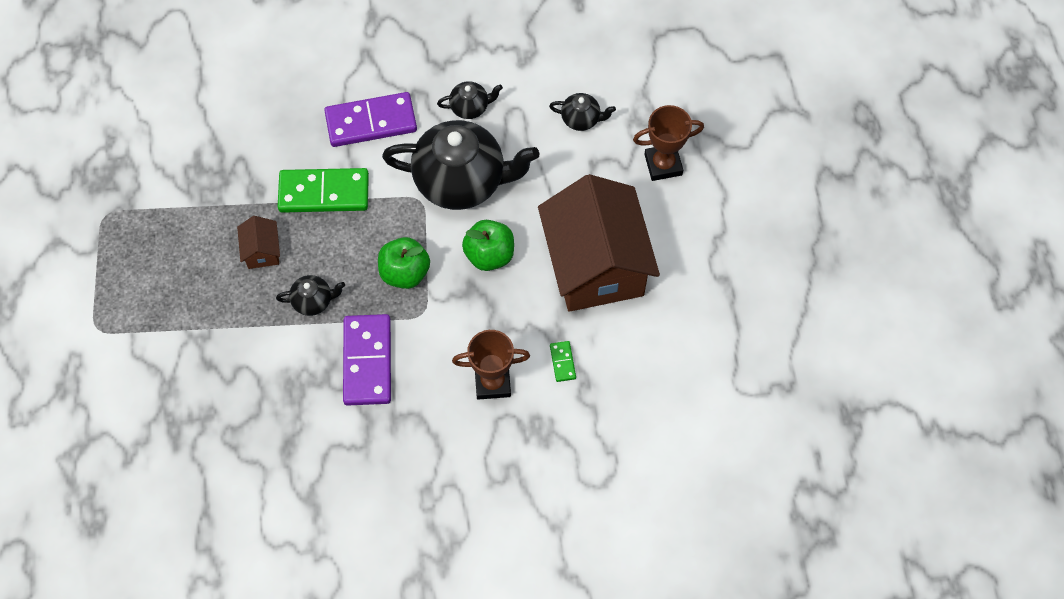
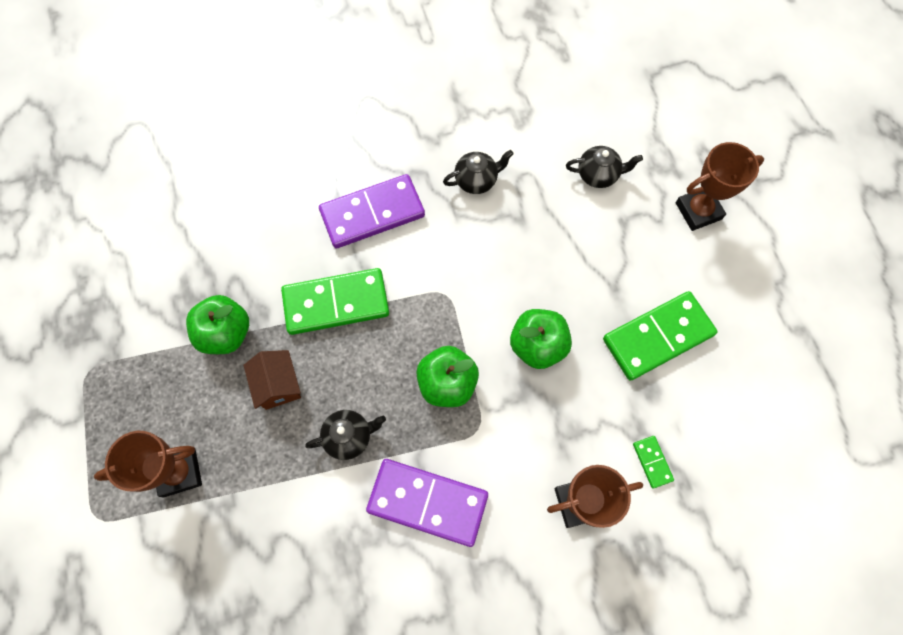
camera: 10 degrees left, 5 degrees up
(169, 305) = (179, 472): none -> brown trophy
(225, 202) = (226, 333): none -> green apple
(367, 361) = (427, 502): purple domino -> purple domino turned 60 degrees counterclockwise
(461, 181) = (486, 264): black teapot -> none
(596, 265) = (658, 337): brown house -> green domino

